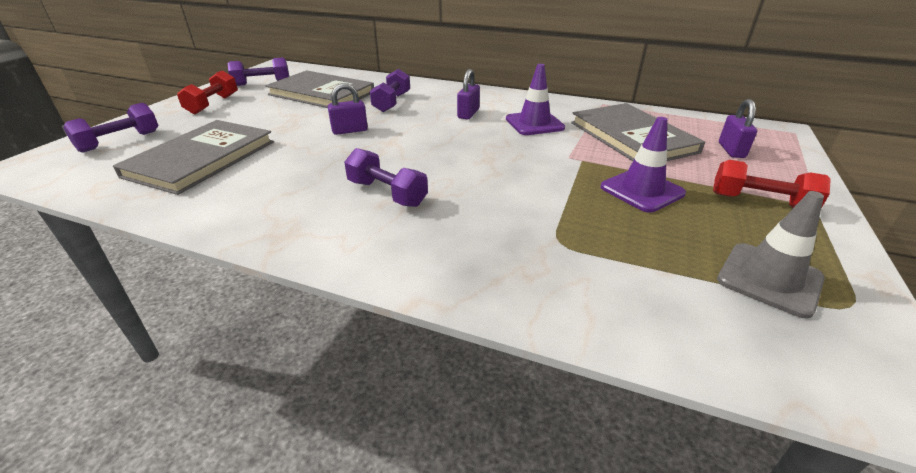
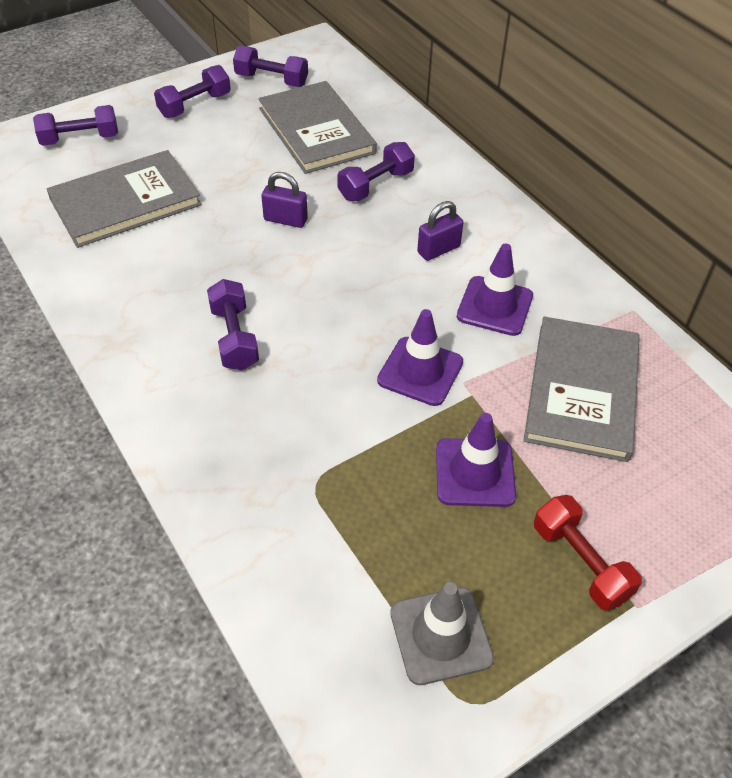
camera: 35 degrees right, 15 degrees up
(213, 104) = (195, 105): red dumbbell -> purple dumbbell
(537, 162) = (420, 371): none -> purple traffic cone
(731, 150) = (676, 479): purple padlock -> none

